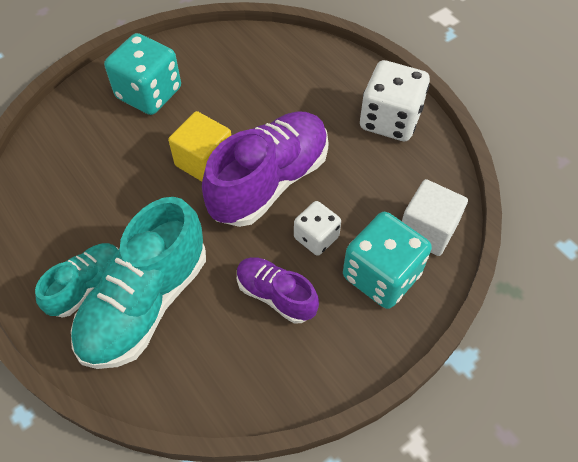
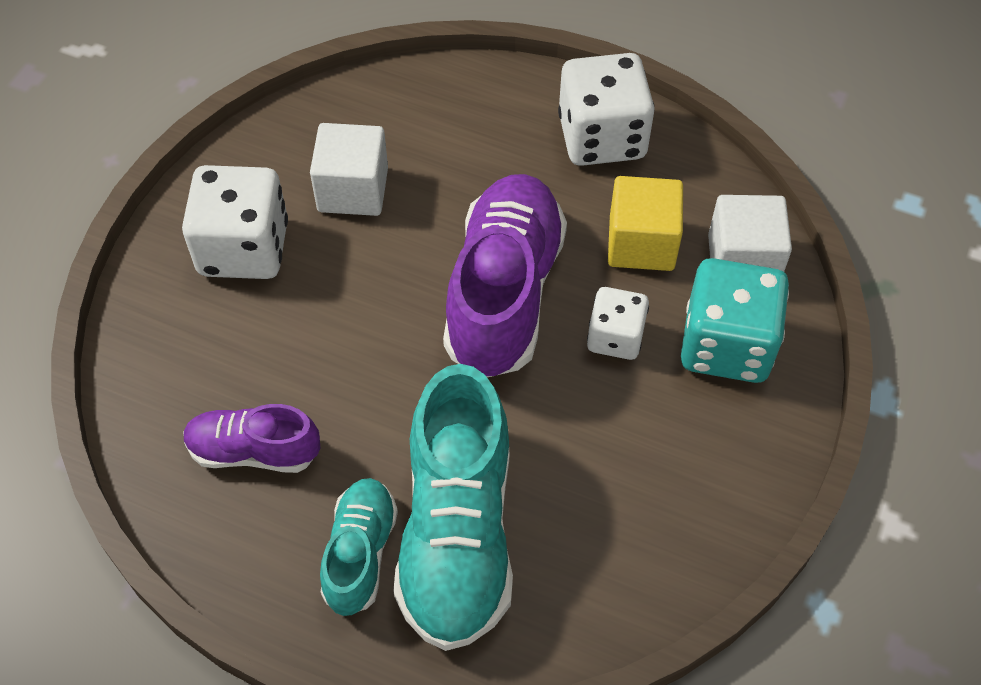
camera: 30 degrees left, 0 degrees up
(149, 93) = (244, 248): turquoise dice -> white dice
(204, 161) = (396, 308): yellow cube -> yellow cube (641, 243)
(228, 88) = (353, 190): none -> white cube
(276, 295) = (616, 436): purple shoe -> purple shoe (254, 451)

